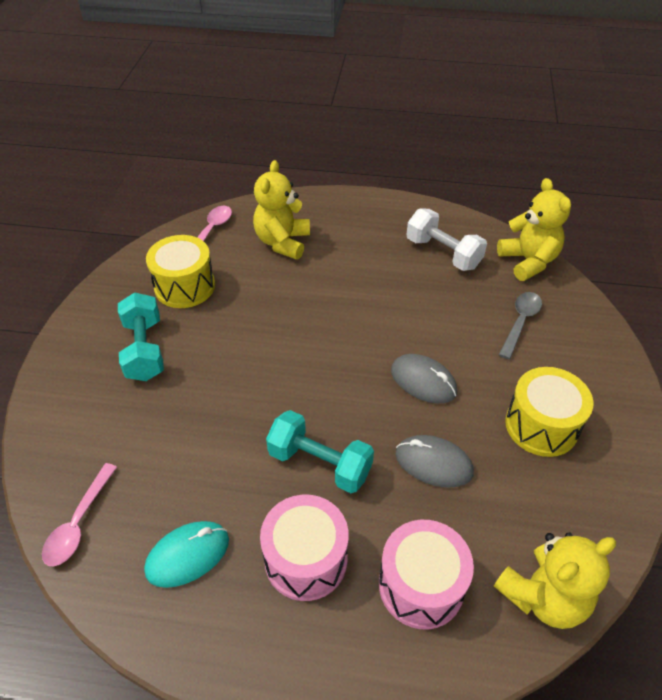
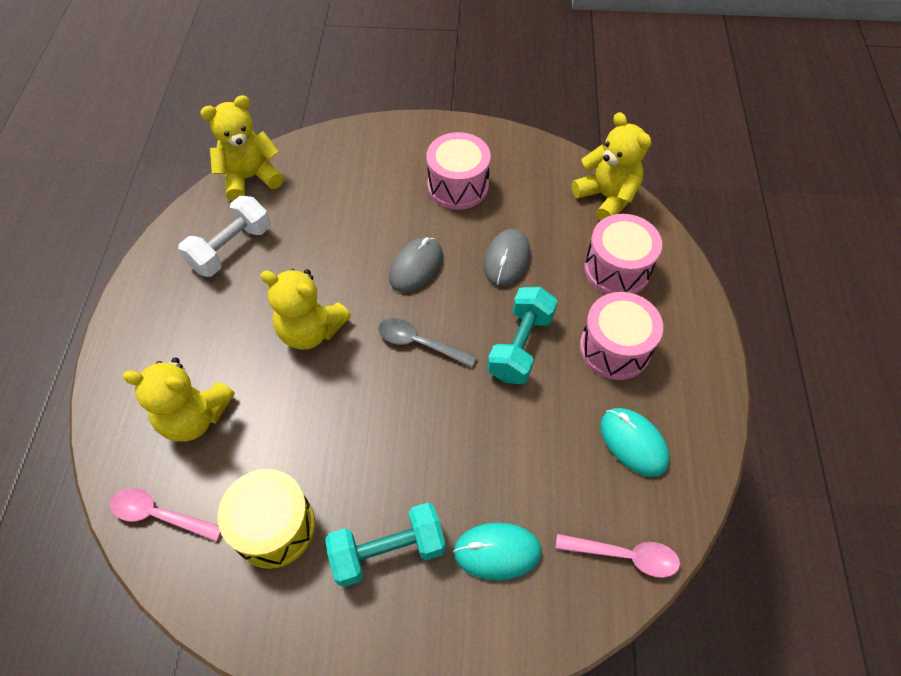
camera: 95 degrees left, 10 degrees up
(118, 421) = (497, 552): none -> turquoise mouse
(353, 304) = (311, 330): none -> yellow teddy bear
(520, 322) = (338, 190): grey spoon -> grey spoon (419, 343)
(541, 425) = (458, 186): yellow drum -> pink drum

